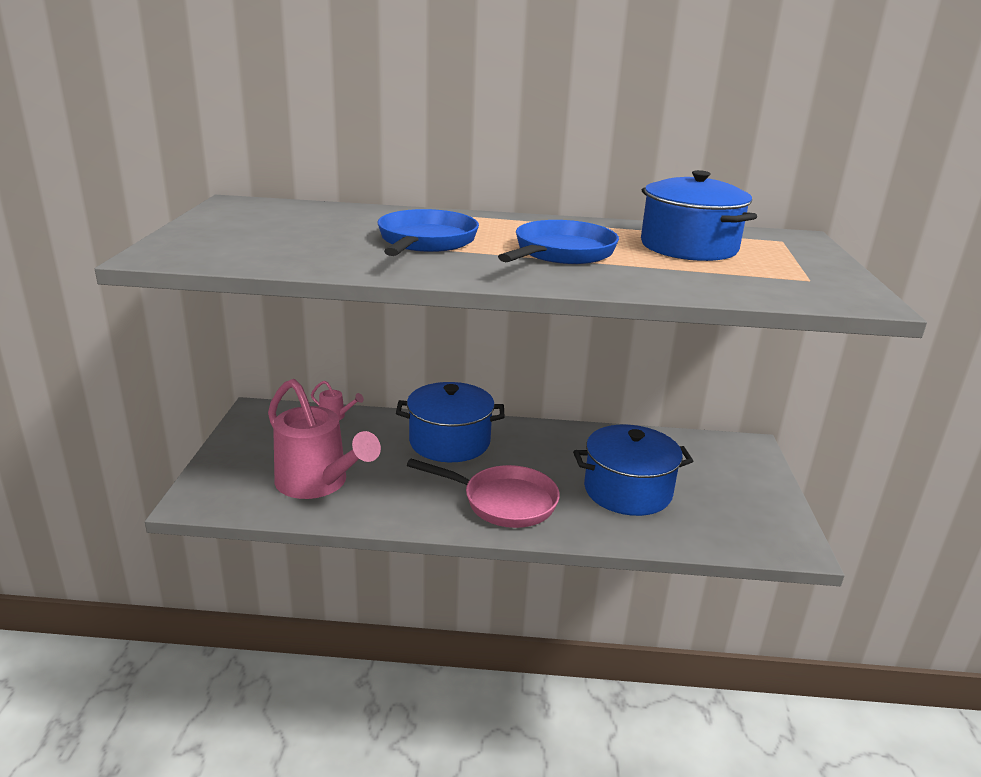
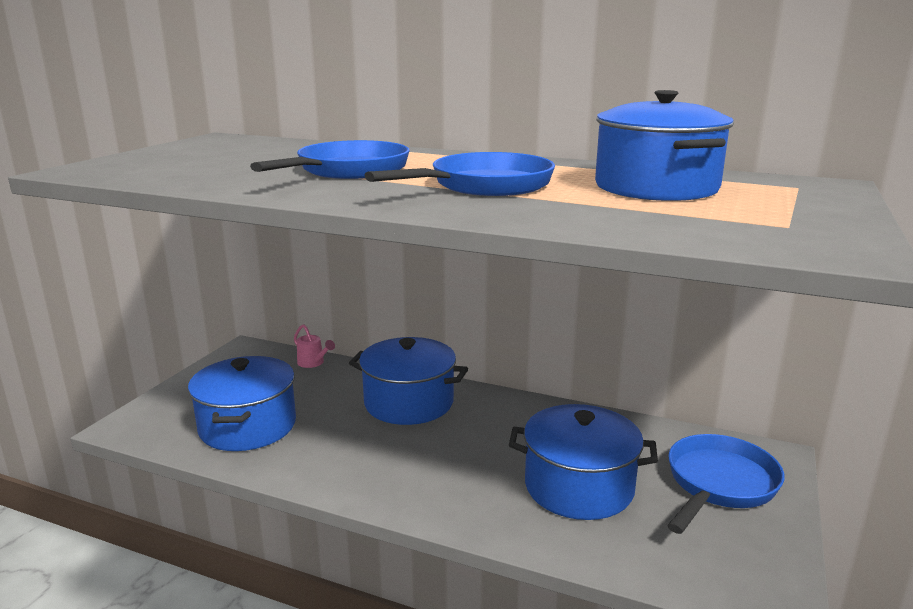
camera: 20 degrees right, 5 degrees down
(318, 484) = (248, 426): pink watering can -> blue pot
(504, 502) = (424, 476): pink pan -> none
(724, 472) = (719, 484): none -> blue pan

